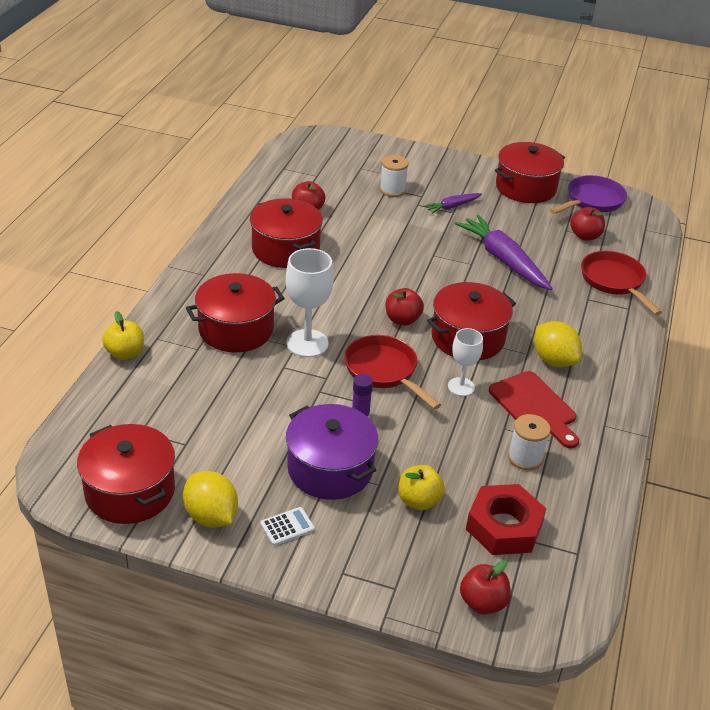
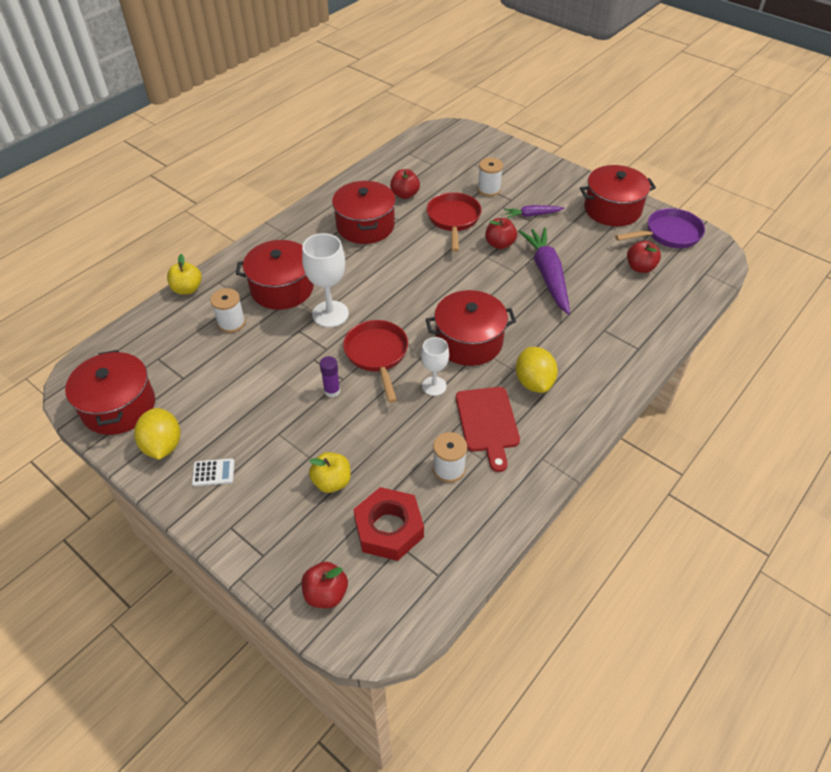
camera: 25 degrees right, 10 degrees up
(202, 376) = (231, 323): none -> white spool
(330, 469) = (278, 431): purple pot -> none
(402, 320) = (422, 311): red apple -> red apple (499, 244)
(614, 282) = (640, 319): red pan -> red pan (453, 220)

